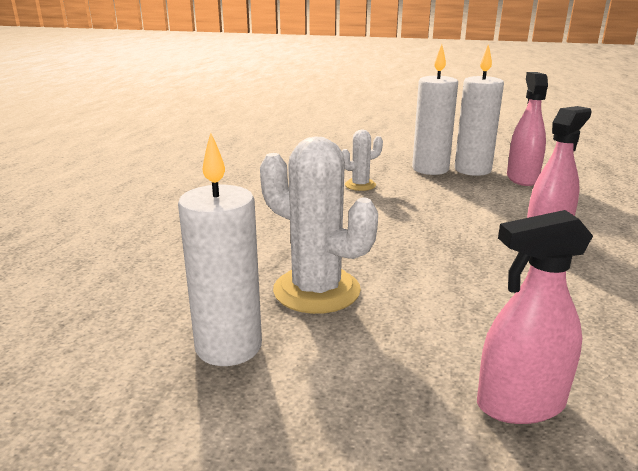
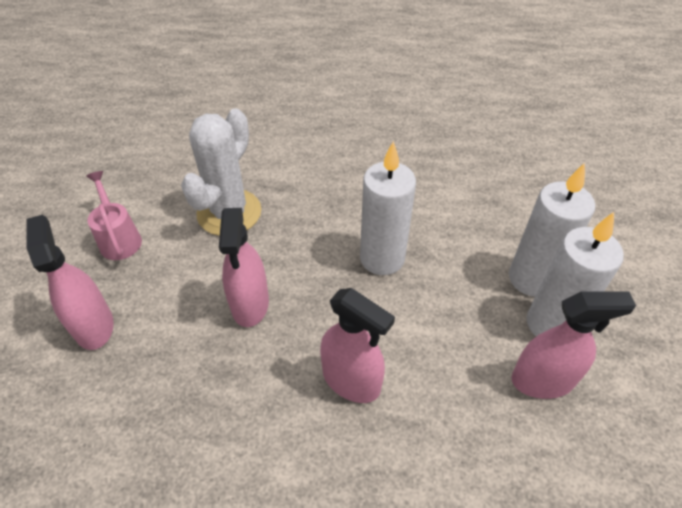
camera: 80 degrees right, 25 degrees up
(228, 346) = (162, 183): white candle -> white candle (382, 258)
(343, 387) = (119, 238): none -> pink watering can
(360, 185) = (450, 218): white cactus -> none
(466, 281) = (250, 304): none -> pink spray bottle

